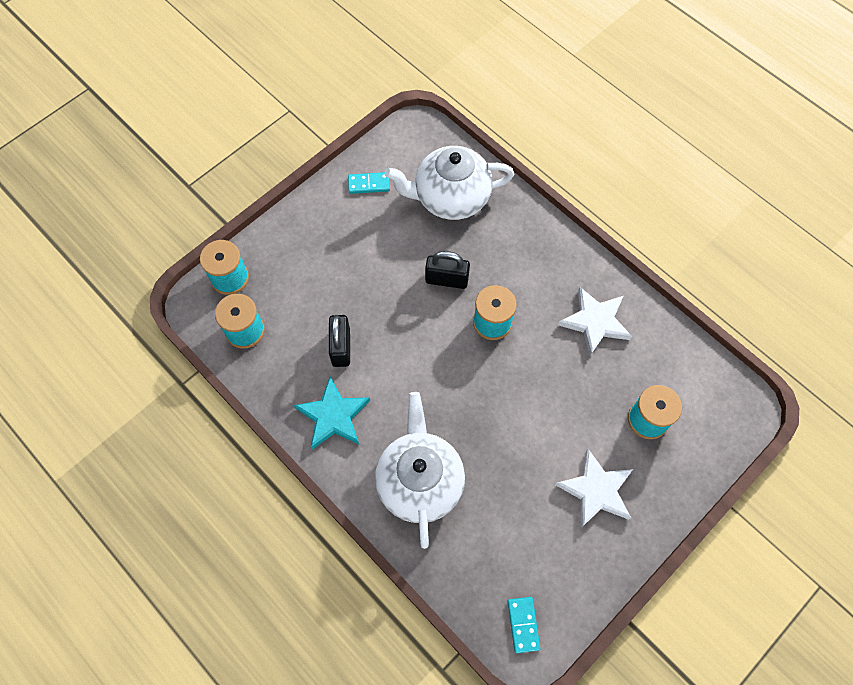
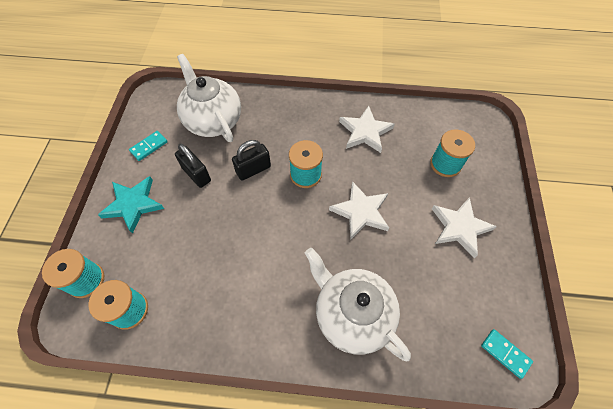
camera: 40 degrees left, 5 degrees down
(333, 416) = (251, 319): turquoise star -> turquoise star (133, 204)
(341, 347) = (216, 265): black padlock -> black padlock (196, 174)
(450, 198) = (213, 120): white teapot -> white teapot turned 105 degrees clockwise
(512, 399) = (361, 212): none -> white star

